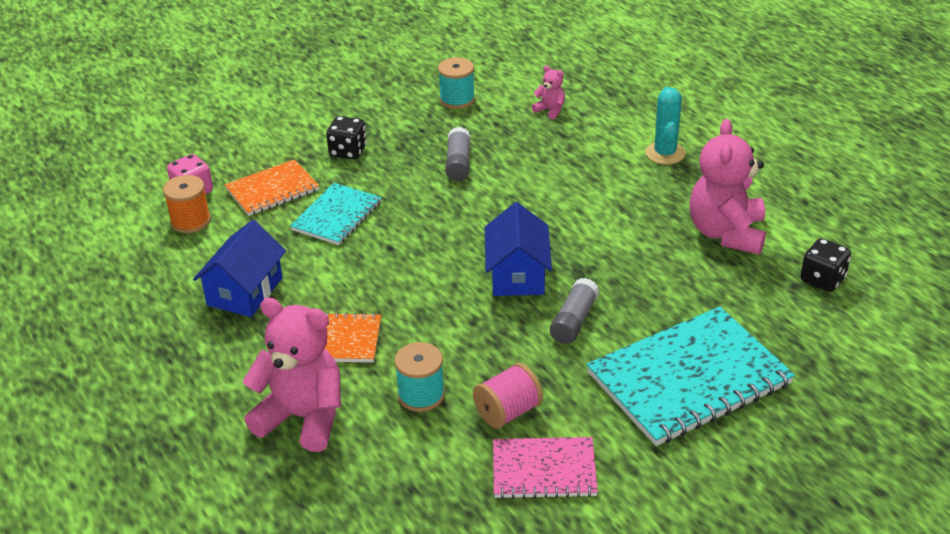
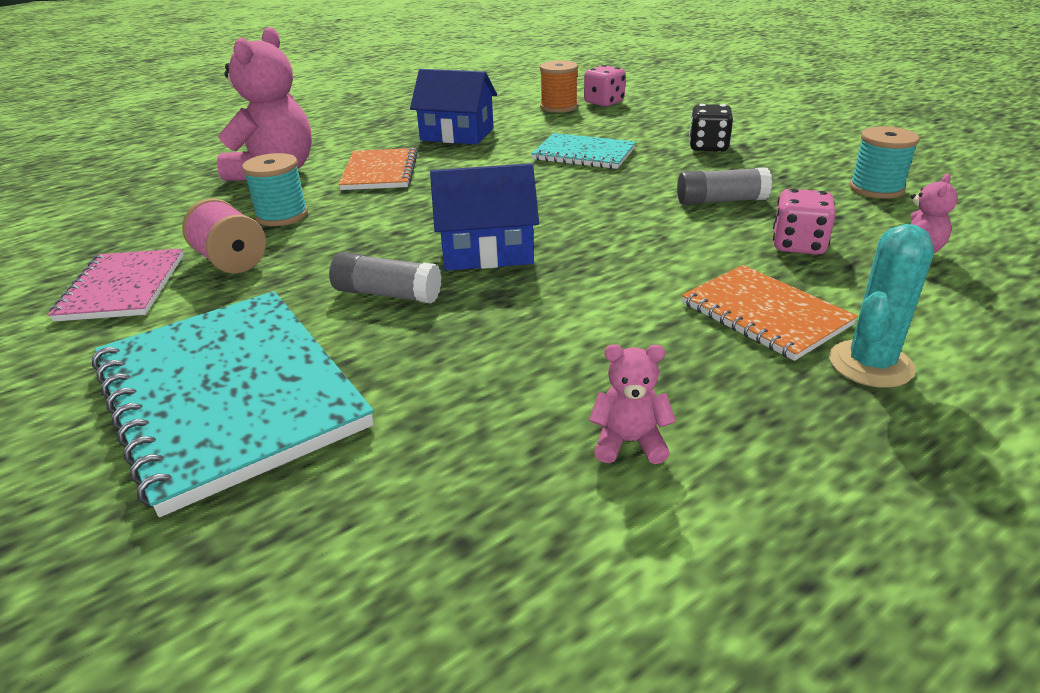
camera: 85 degrees right, 5 degrees down
(272, 190) = (619, 126): orange notebook -> orange notebook (765, 314)
(534, 147) = (798, 245): none -> pink dice
(665, 153) = (870, 364): turquoise cactus -> turquoise cactus turned 45 degrees counterclockwise
(726, 233) = (629, 442): pink teddy bear -> pink teddy bear, size x0.45
(822, 279) = (483, 598): black dice -> none

